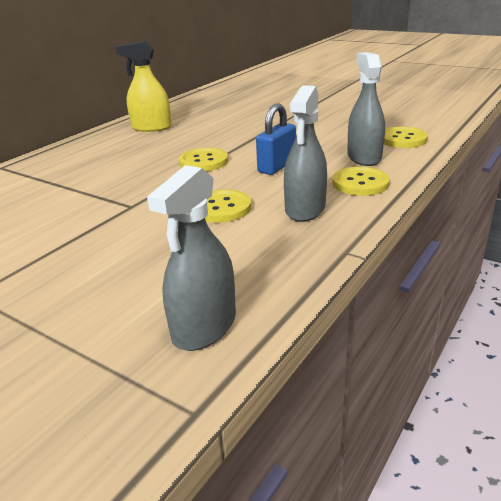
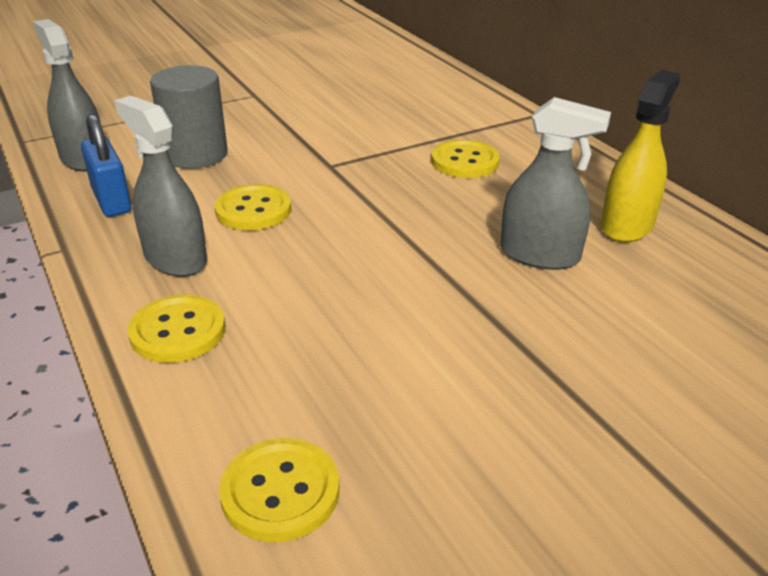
camera: 115 degrees right, 5 degrees up
(150, 265) = (196, 155): none -> grey cylinder
(203, 162) = (413, 233): yellow button -> yellow button (464, 161)
(277, 166) = (325, 285): blue padlock -> blue padlock (111, 201)
(364, 157) = (257, 384): grey spray bottle -> grey spray bottle (539, 255)

